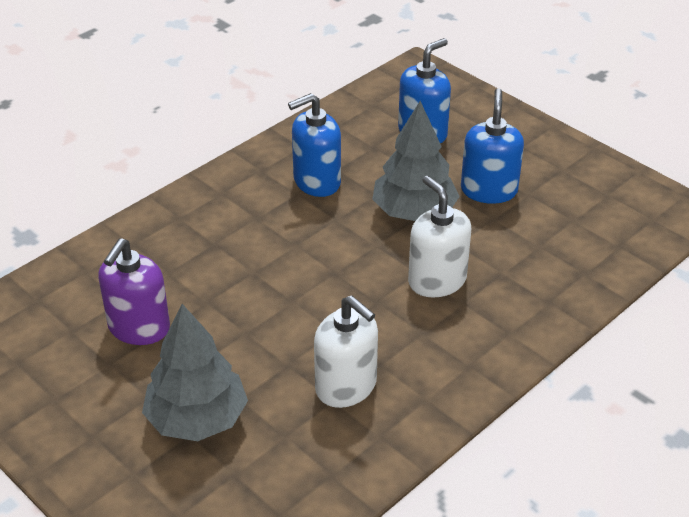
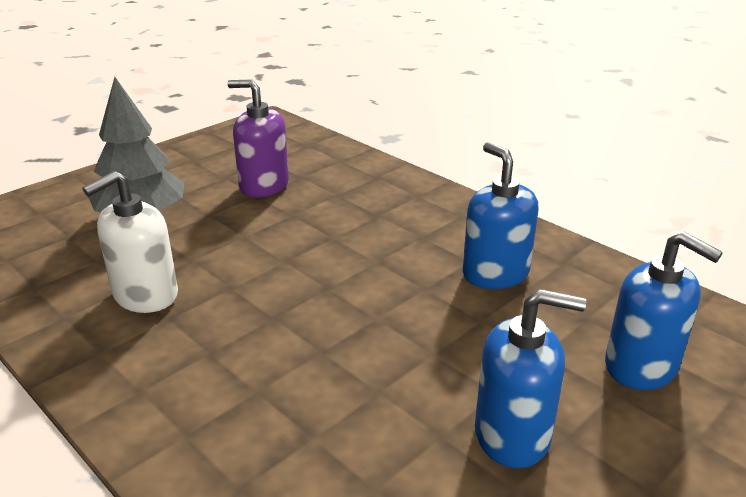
camera: 90 degrees right, 10 degrees down
(414, 212) = (446, 352): grey tree -> none
(437, 280) = (303, 368): white soap dispenser -> none

